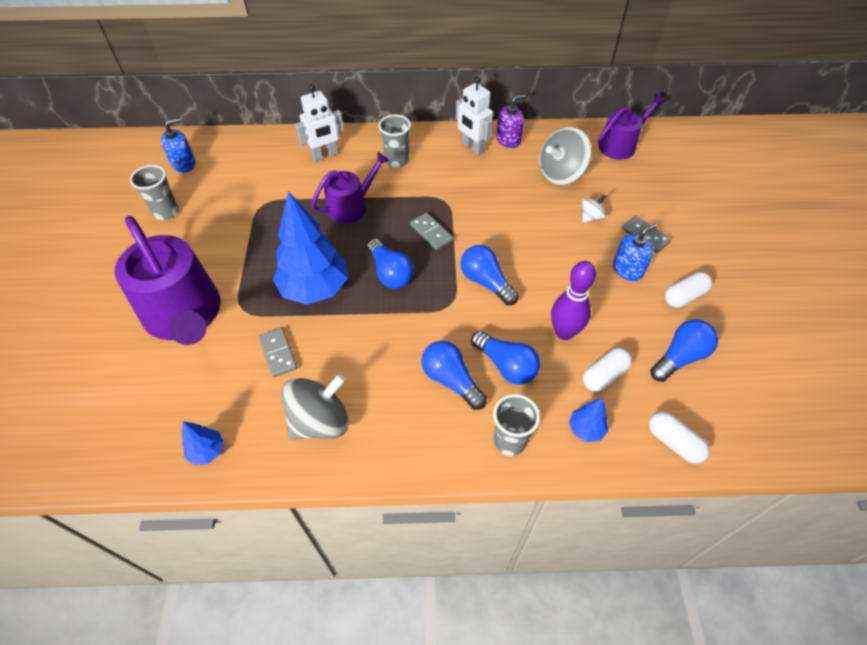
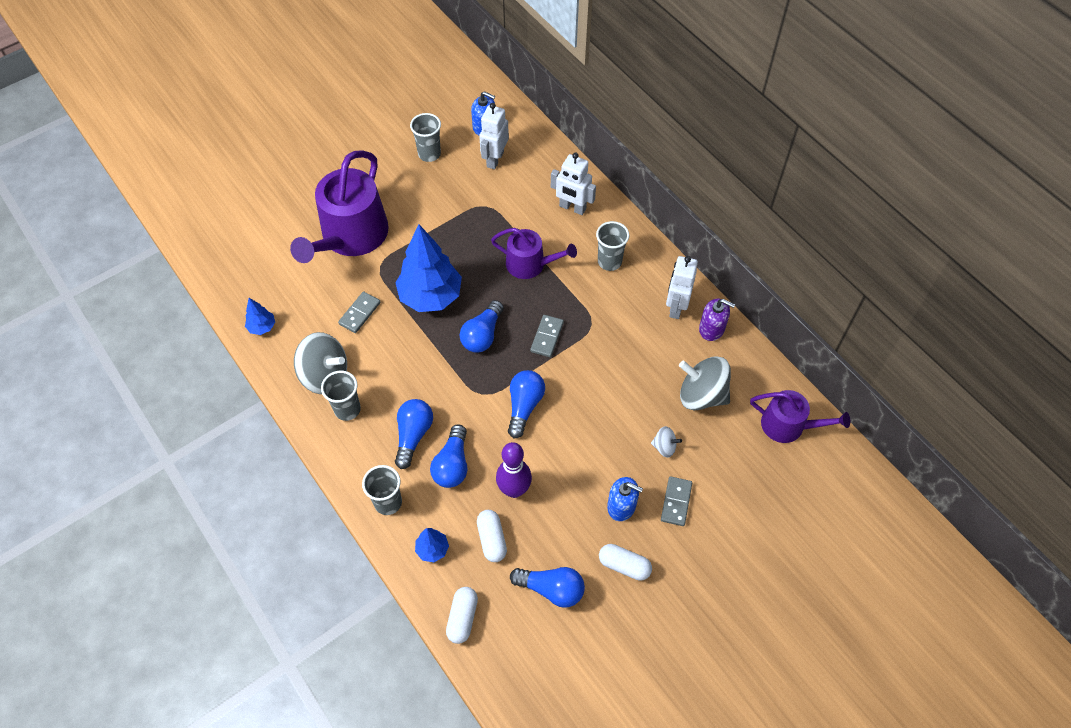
camera: 55 degrees right, 5 degrees up
(224, 174) = (495, 159): none -> white robot
(377, 422) = (347, 409): none -> grey cup
(604, 375) = (492, 539): white capsule -> white capsule turned 60 degrees clockwise

